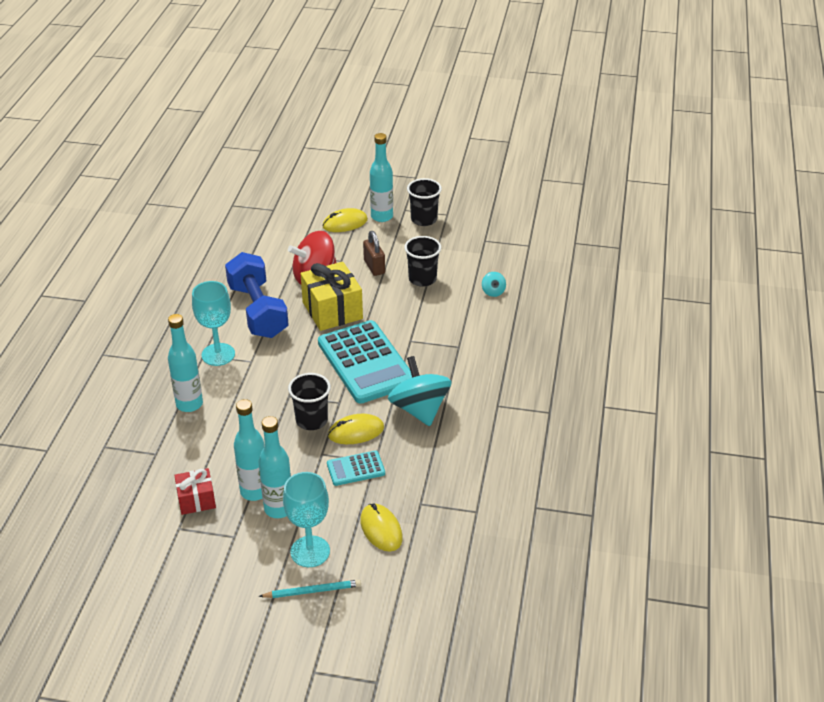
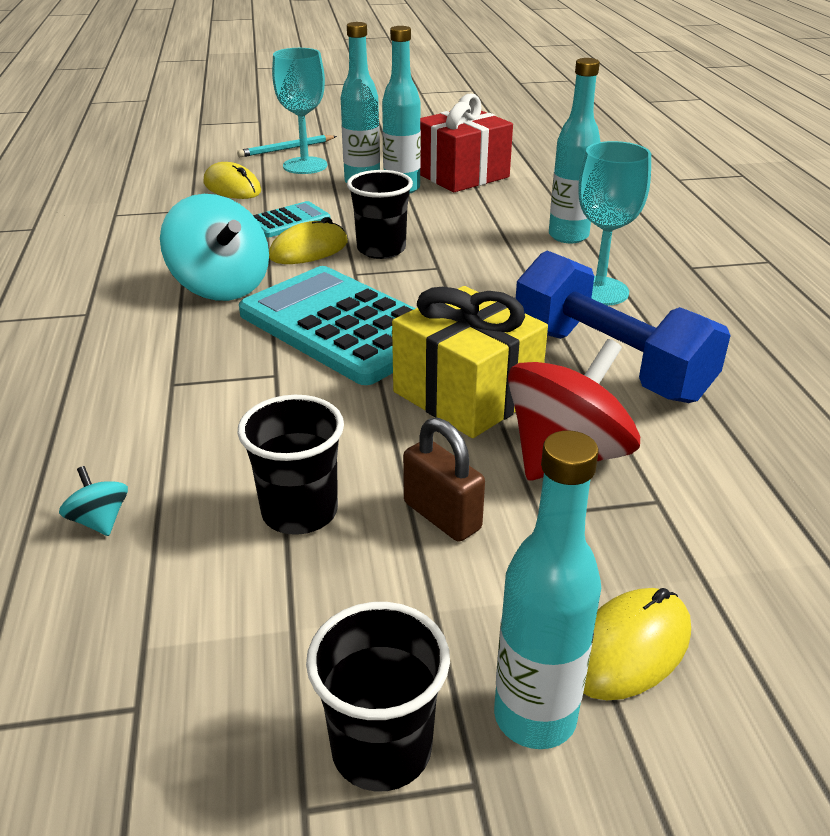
camera: 160 degrees right, 5 degrees down
(196, 500) = (461, 175): red gift -> red gift, size x1.72

